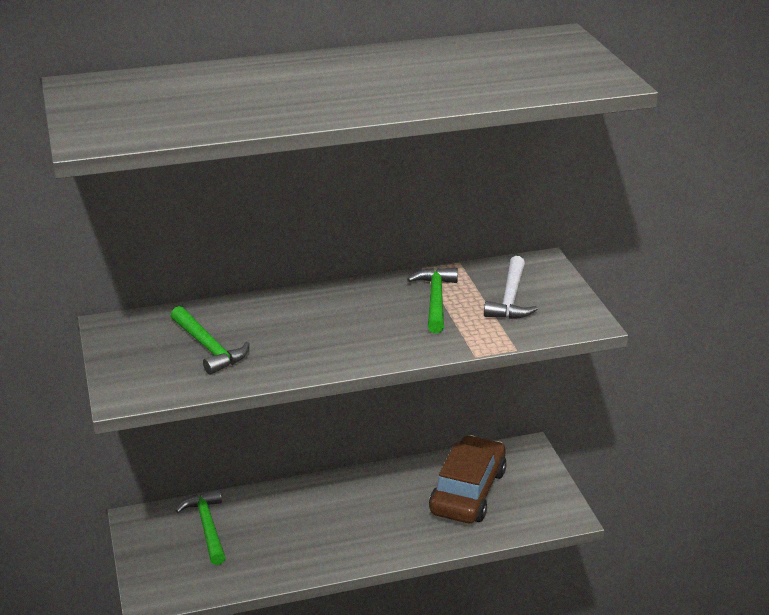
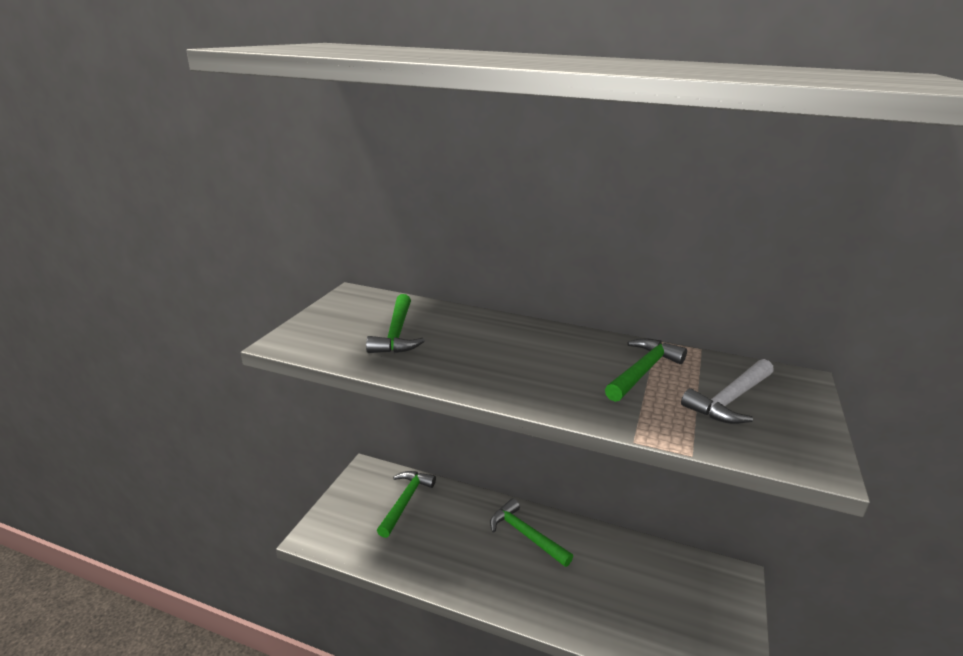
camera: 35 degrees right, 5 degrees down
(344, 499) = (526, 535): none -> green hammer
(468, 491) = (643, 588): brown car -> none

